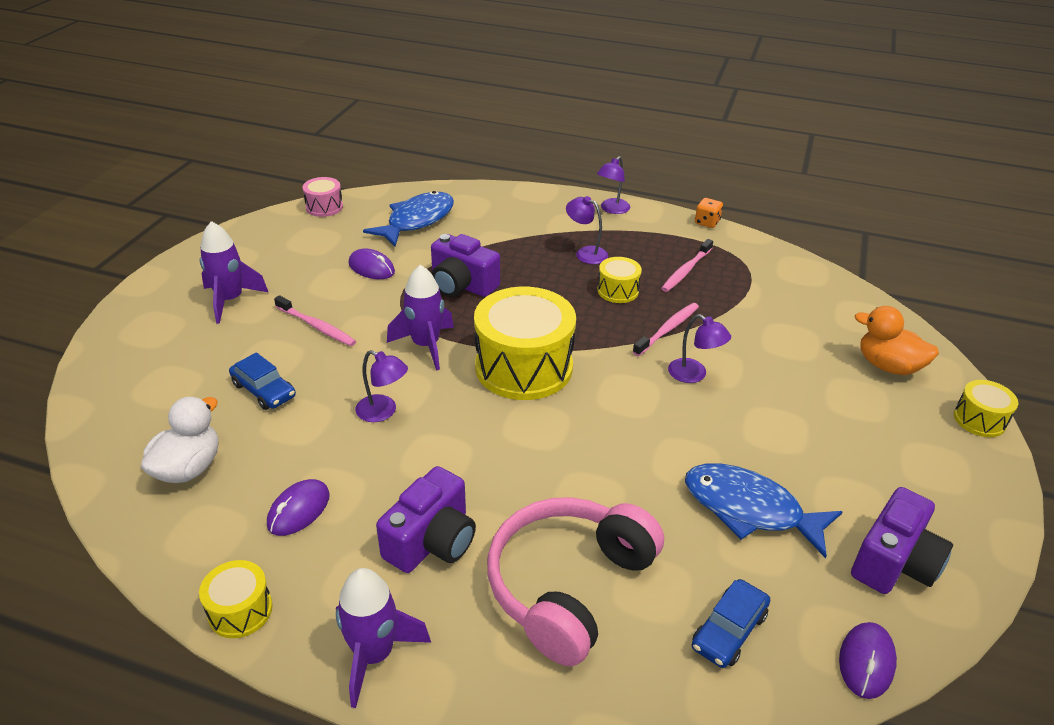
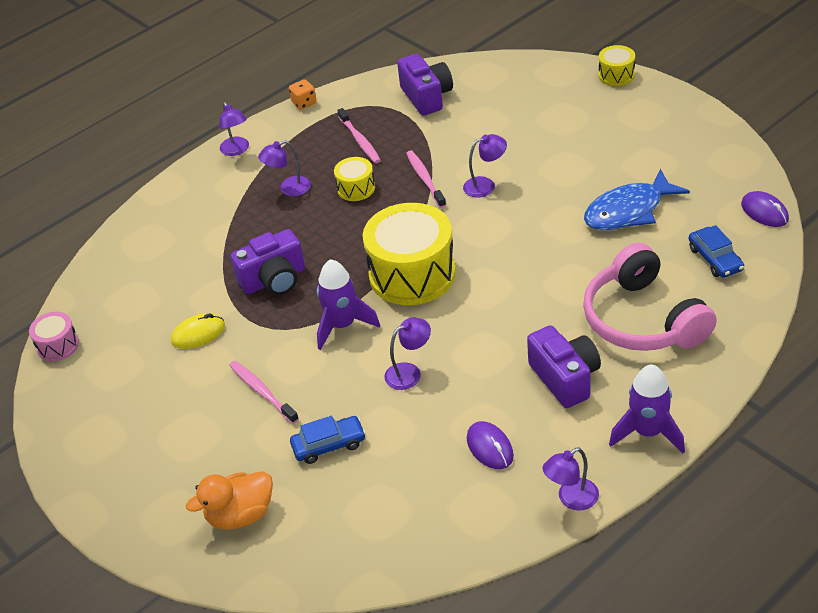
camera: 55 degrees left, 5 degrees up
(188, 468) = (398, 511): white duck -> none
(230, 300) = (171, 448): purple rocket -> none
(240, 610) = (571, 499): yellow drum -> purple lamp
(317, 326) = (262, 392): pink toothbrush -> pink toothbrush turned 105 degrees counterclockwise
(371, 268) = (198, 334): purple mouse -> yellow mouse
(417, 221) = (144, 283): blue fish -> none
(888, 366) = (541, 89): orange duck -> orange duck (240, 515)
(894, 562) = (704, 168): purple camera -> purple camera (426, 97)

